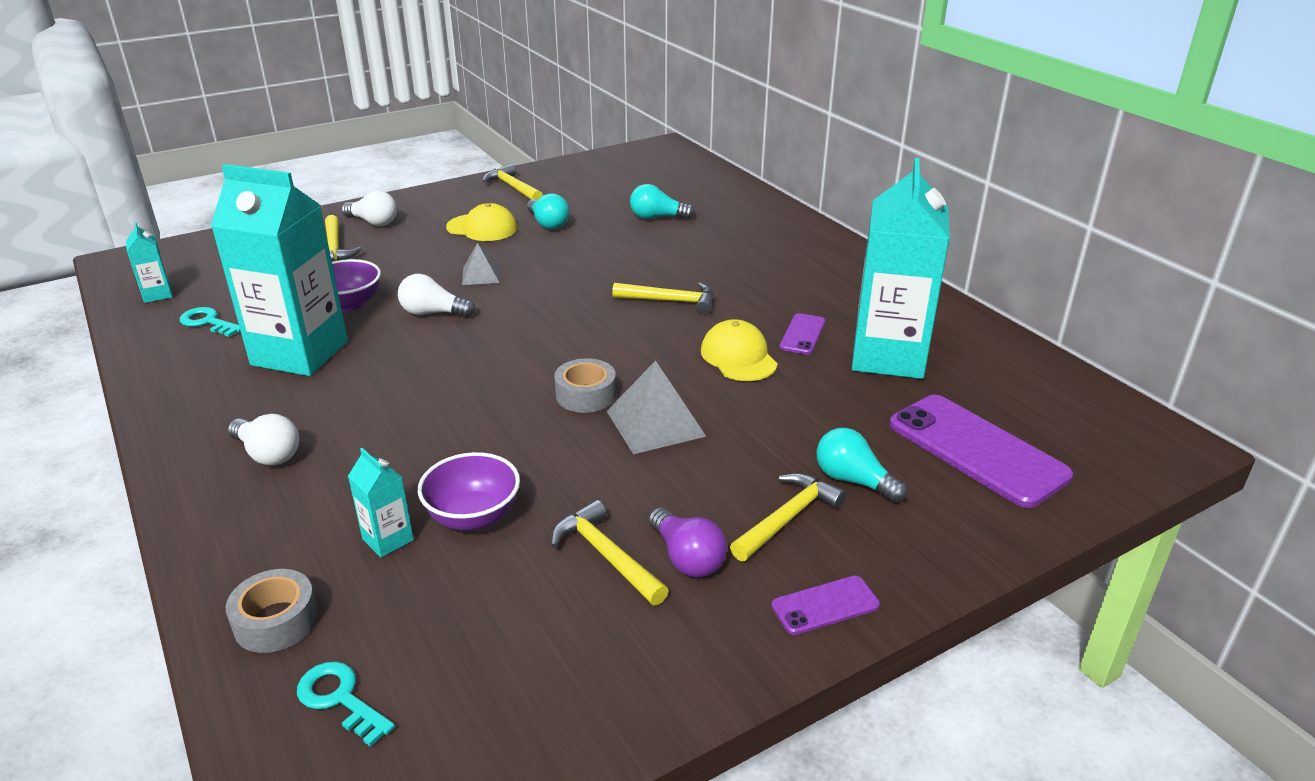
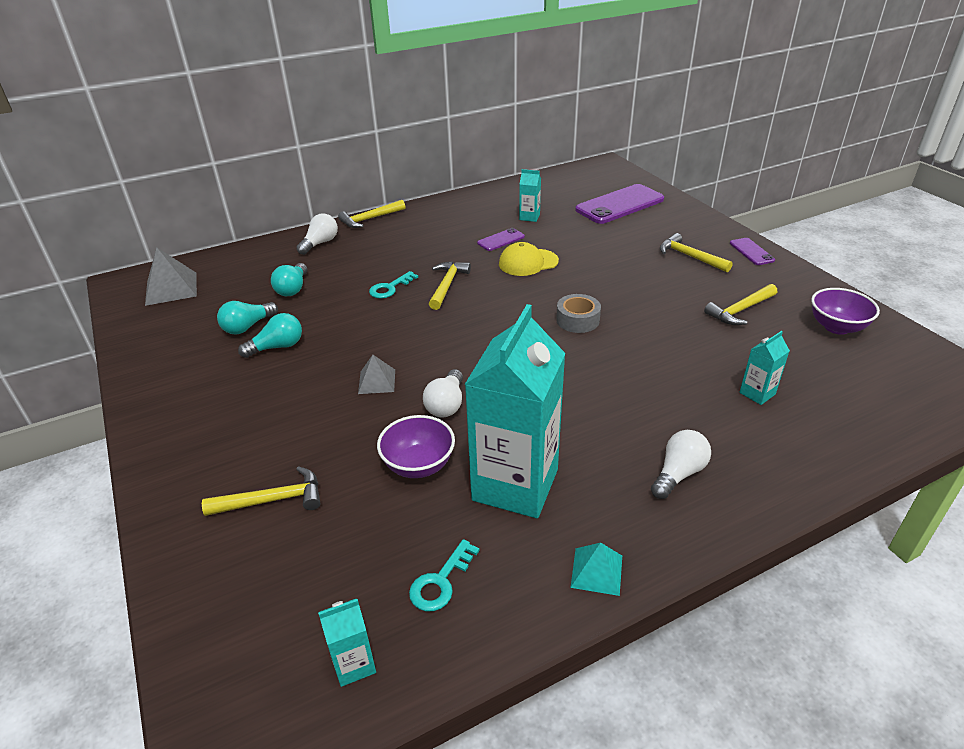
camera: 85 degrees left, 5 degrees up
(171, 395) = (597, 571): none -> turquoise pyramid
(276, 621) = (850, 431): grey tape -> none
(340, 699) = (892, 394): turquoise key -> turquoise key (390, 288)
(373, 222) = (210, 476): white light bulb -> white light bulb (320, 243)
(473, 517) = (723, 359): purple bowl -> purple bowl (836, 327)
(482, 228) = (268, 388): yellow cap -> none
(513, 187) = (170, 373): yellow hammer -> yellow hammer (370, 219)
(655, 423) = (608, 293): grey pyramid -> grey pyramid (171, 288)
(686, 558) = (732, 286): purple light bulb -> none
(802, 334) = (501, 240): purple phone -> purple phone turned 60 degrees counterclockwise
(853, 480) = (653, 237): turquoise light bulb -> turquoise light bulb (247, 327)
(888, 357) = (529, 217): turquoise carton -> turquoise carton, size x0.42

